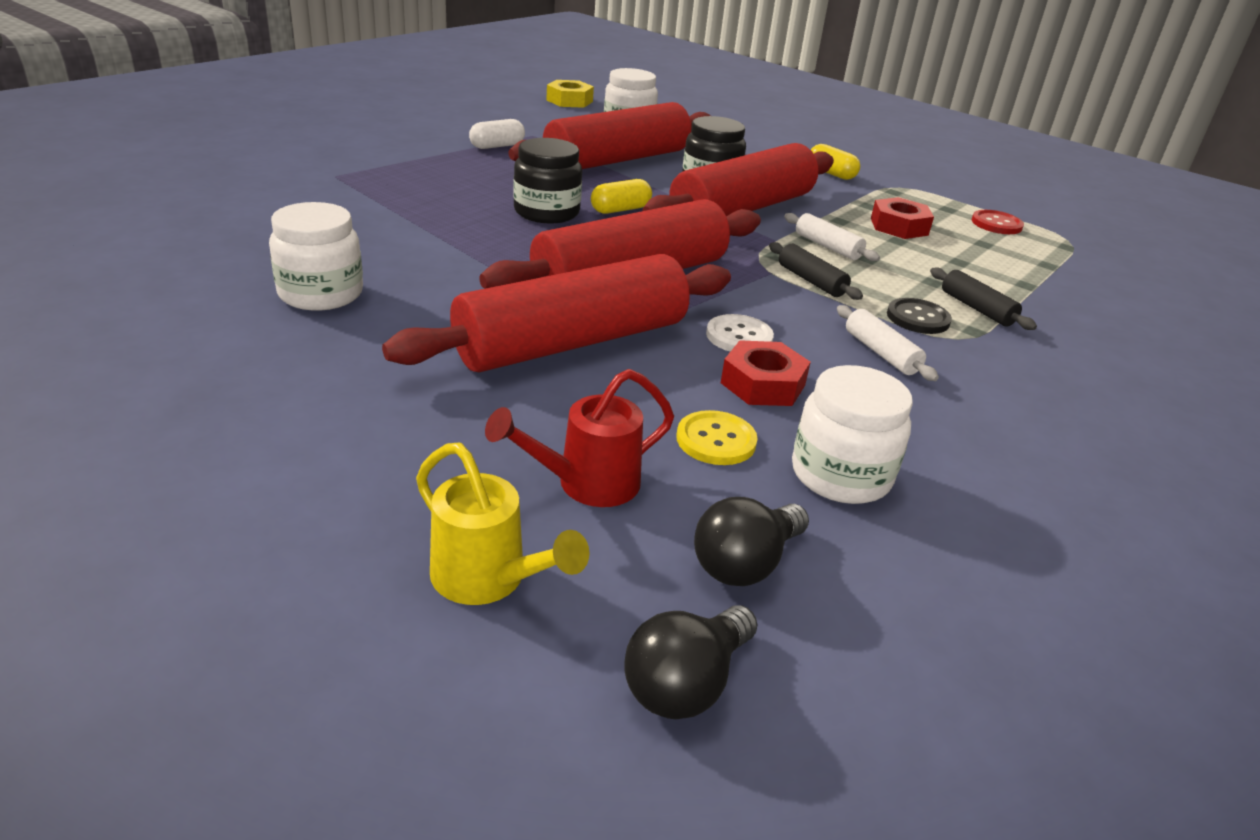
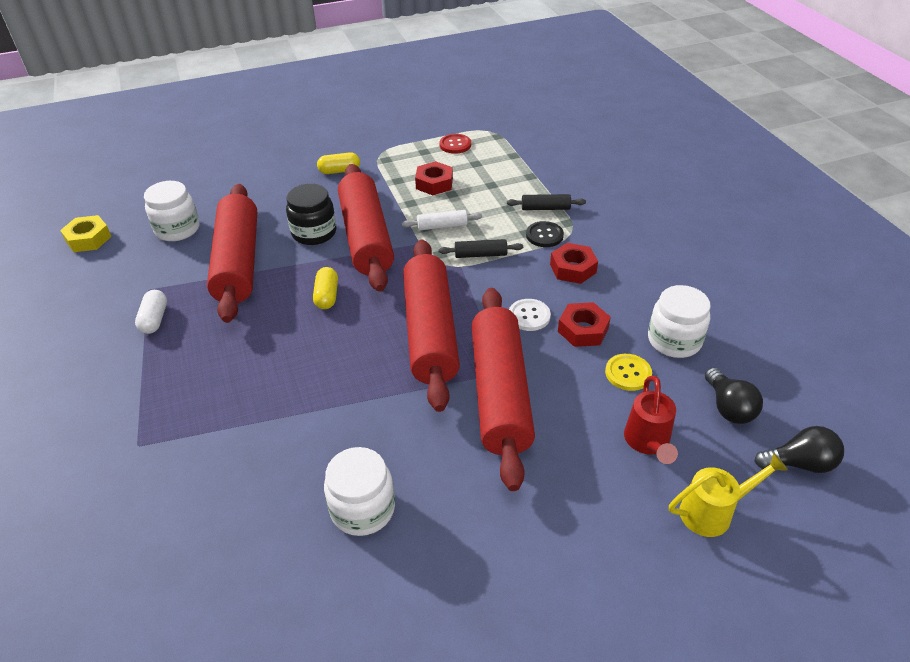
camera: 55 degrees left, 10 degrees up
(546, 212) = (305, 336): black jar -> none
(686, 683) = (799, 463): black light bulb -> black light bulb turned 75 degrees counterclockwise
(881, 353) = (573, 268): white rolling pin -> red nut

